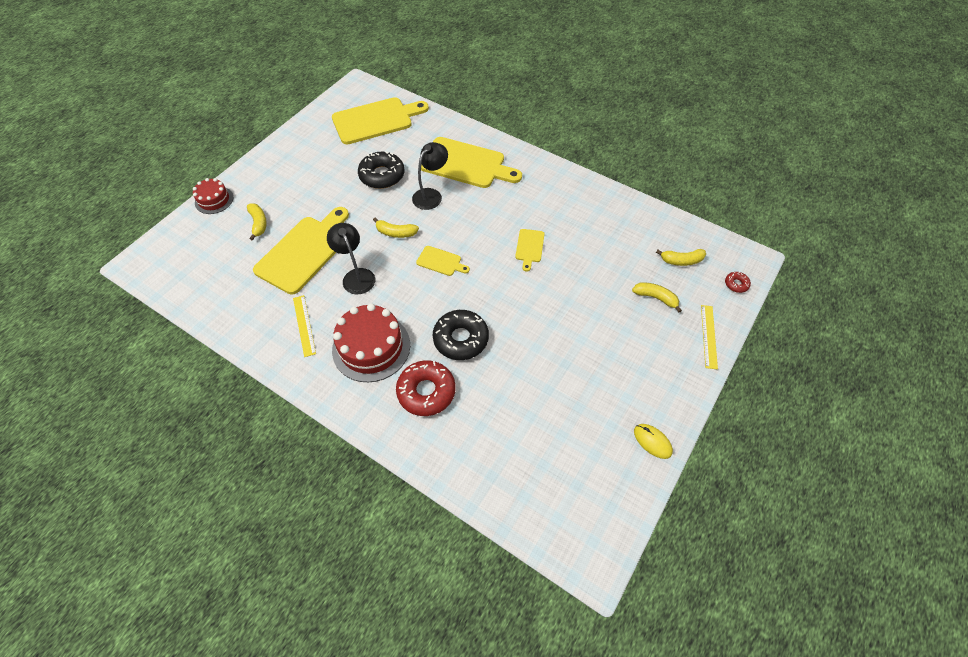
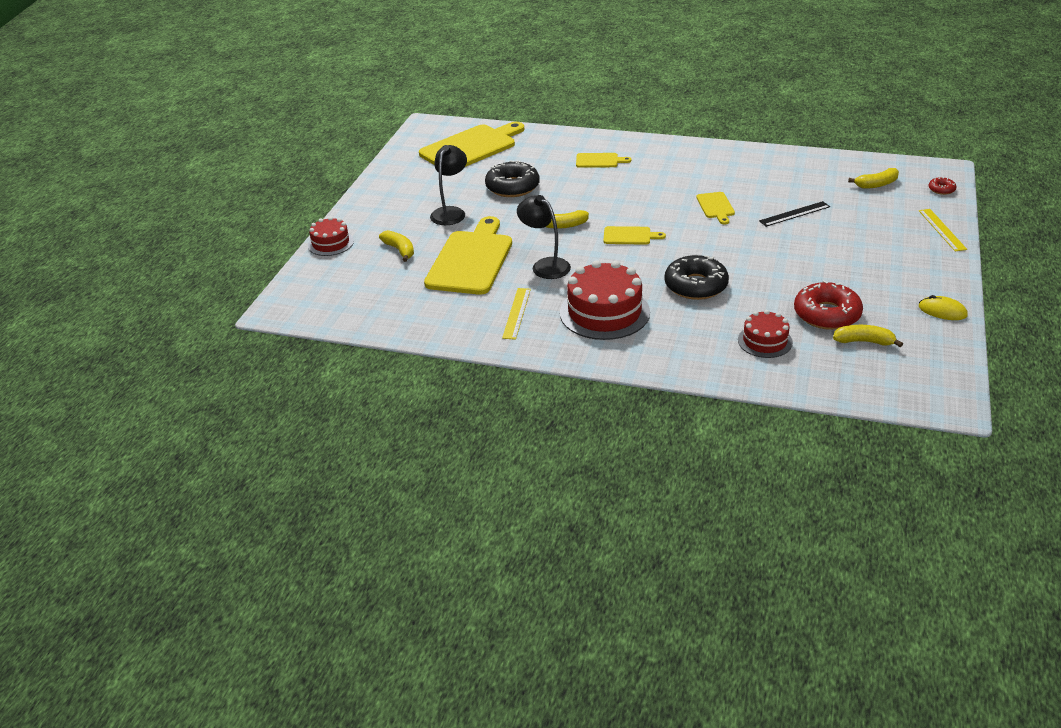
camera: 15 degrees left, 20 degrees down
(304, 325) = (516, 313): yellow ruler -> yellow ruler turned 45 degrees clockwise
(426, 391) = (689, 330): red donut -> red donut (826, 314)
(431, 195) = (579, 190): black lamp -> black lamp (451, 212)
(466, 164) = (599, 161): yellow cutting board -> yellow cutting board, size x0.46
(480, 427) = (765, 341): none -> red cake
(590, 276) = (794, 214): none -> black ruler
(655, 298) = (871, 215): yellow banana -> yellow banana (864, 341)

